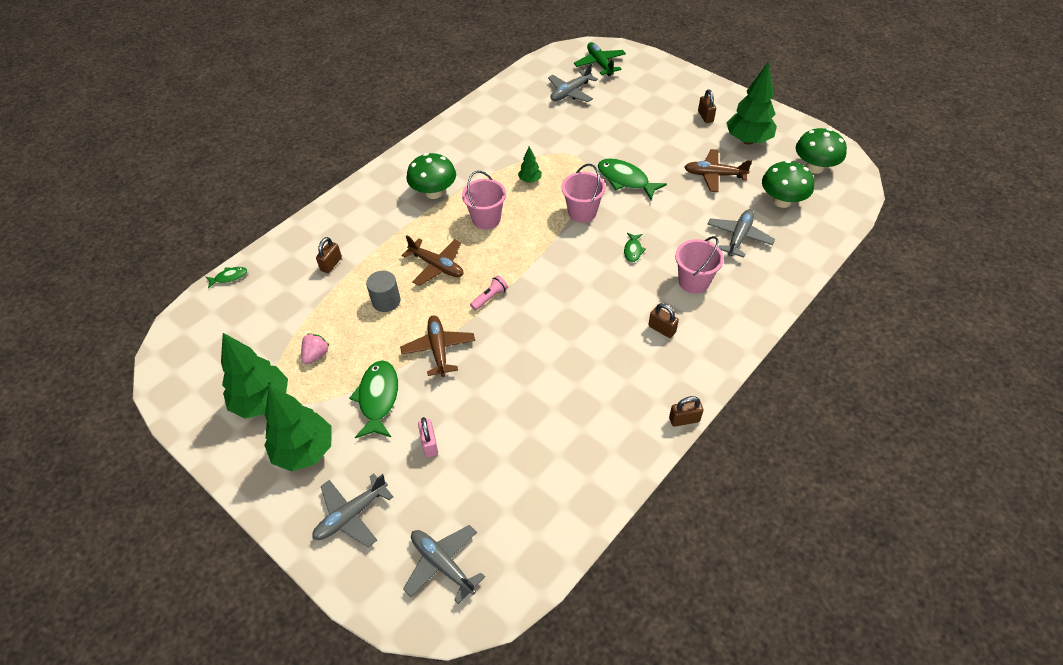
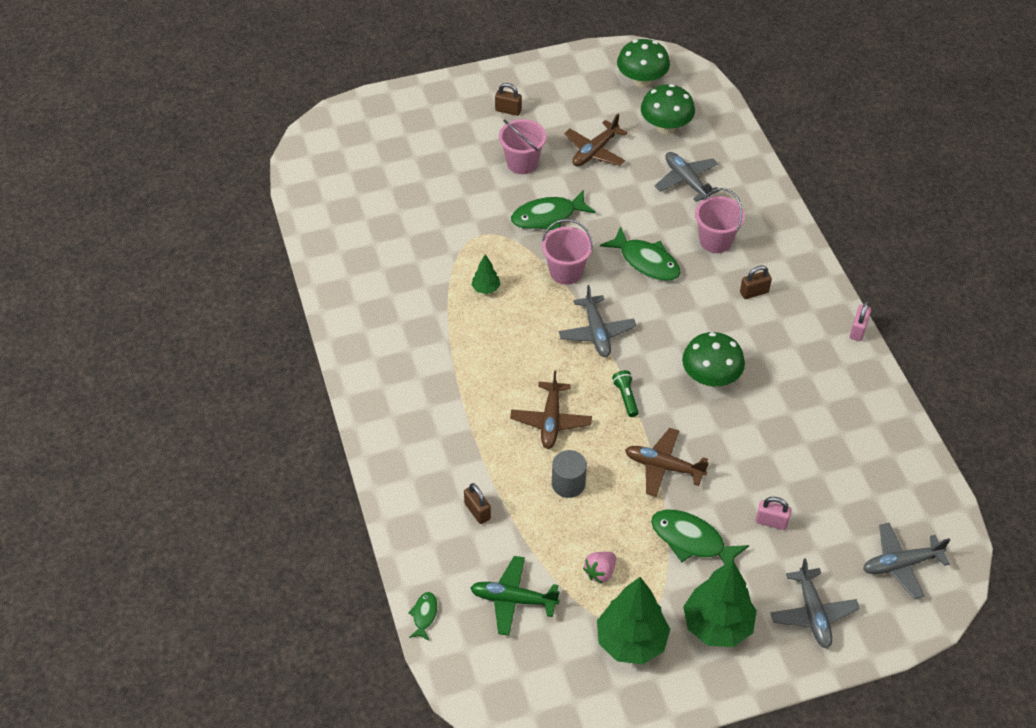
camera: 60 degrees left, 0 degrees up
(316, 355) = (600, 572): pink strawberry -> pink strawberry turned 105 degrees counterclockwise
(434, 192) = (437, 376): green mushroom -> green mushroom (710, 378)
(437, 266) = (551, 421): brown plane -> brown plane turned 120 degrees clockwise
(486, 219) = (514, 350): pink bucket -> pink bucket (522, 163)
(490, 297) = (626, 397): pink flashlight -> green flashlight
(570, 92) = (375, 188): grey plane -> grey plane (596, 332)
(600, 64) = (349, 141): green plane -> green plane (513, 599)
(633, 250) = (646, 261): green fish -> green fish, size x1.94
(684, 419) = (858, 330): brown padlock -> pink padlock
(748, 140) = (568, 101): green tree -> none

